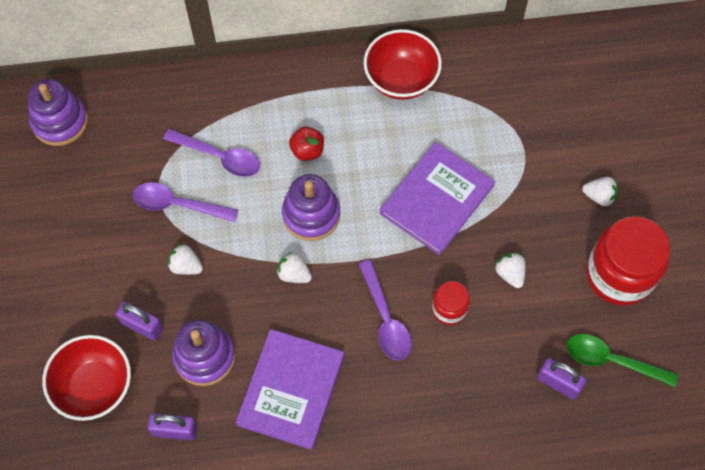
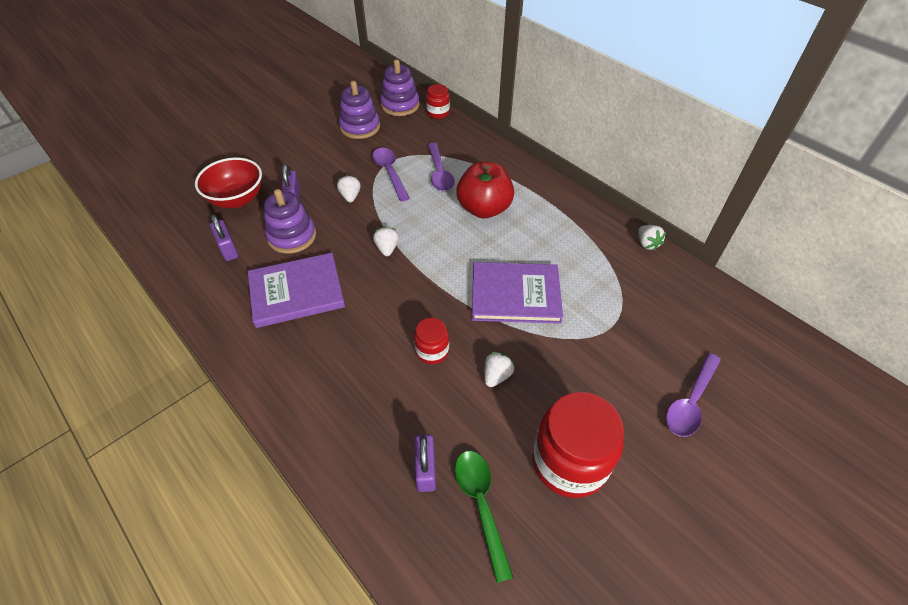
camera: 55 degrees right, 15 degrees down
(111, 91) = (438, 113): none -> red jar
(307, 151) = (484, 209): red apple -> red apple, size x1.96
(311, 214) = (439, 234): purple stacking toy -> purple stacking toy (360, 127)
(385, 318) = (393, 316): purple spoon -> purple spoon (690, 401)
(401, 80) = (587, 226): red bowl -> none
(599, 196) = (626, 402): white strawberry -> white strawberry (647, 244)

